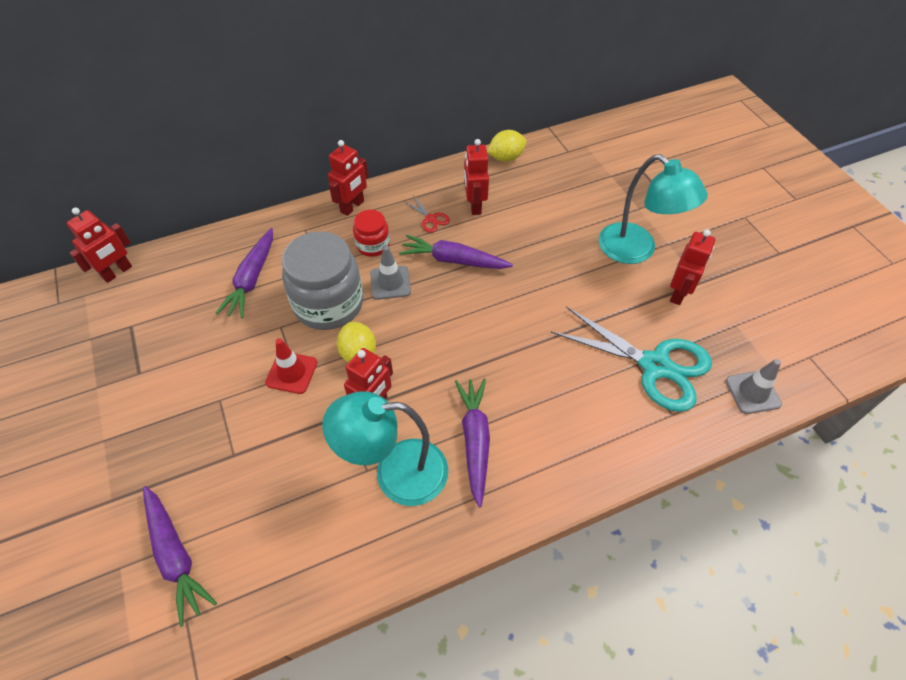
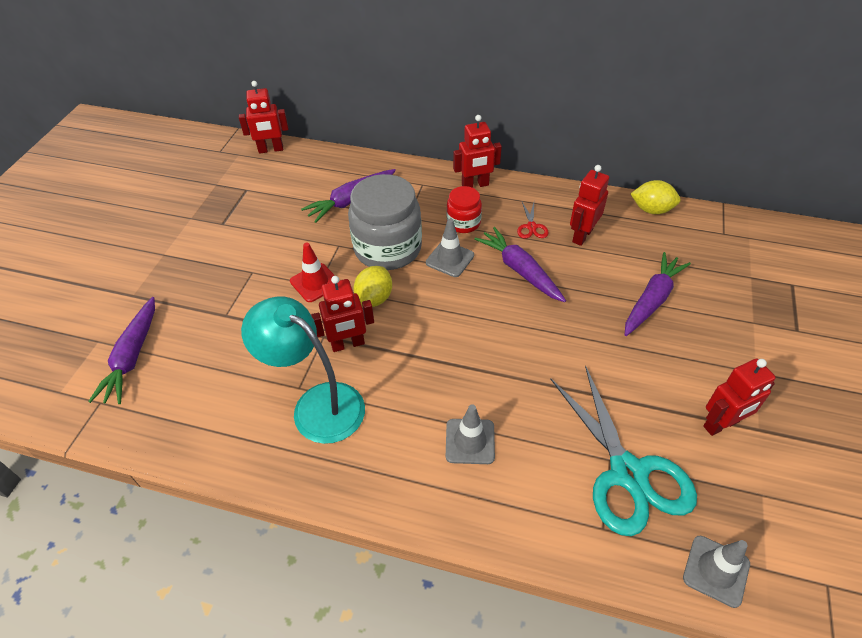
camera: 40 degrees right, 5 degrees down
(474, 440) = (399, 423): purple carrot -> purple carrot (652, 299)
(537, 417) = (470, 441): none -> grey traffic cone
(636, 250) = (711, 359): turquoise lamp -> none

